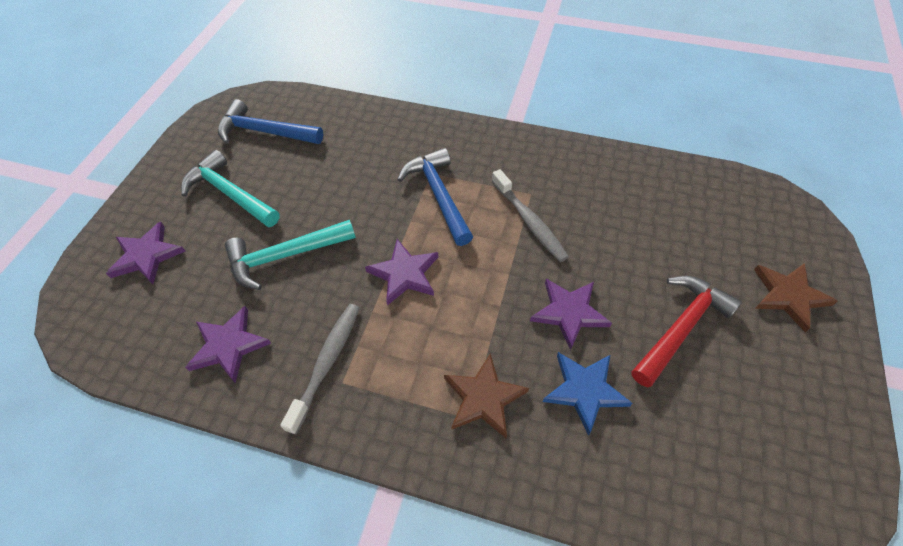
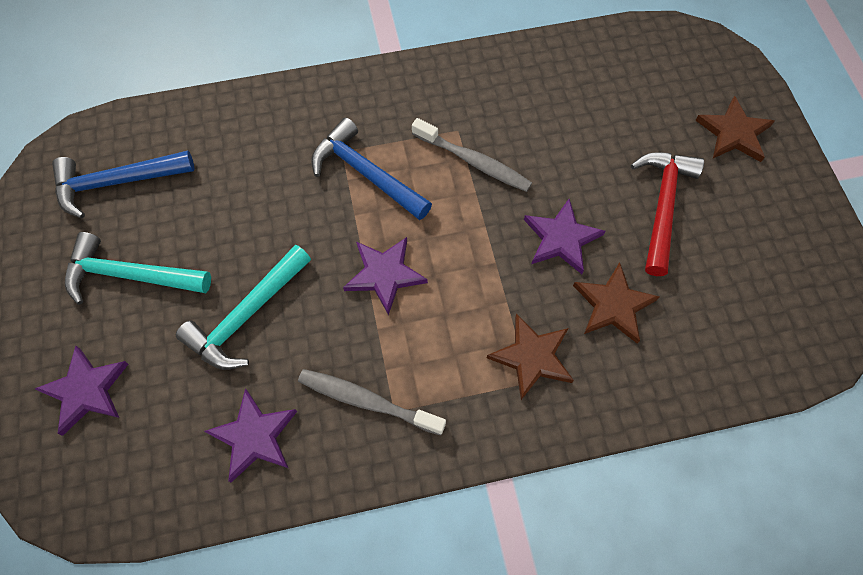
camera: 30 degrees left, 10 degrees up
(327, 363) = (367, 401): grey toothbrush -> grey toothbrush turned 60 degrees counterclockwise
(584, 390) = (613, 305): blue star -> brown star

